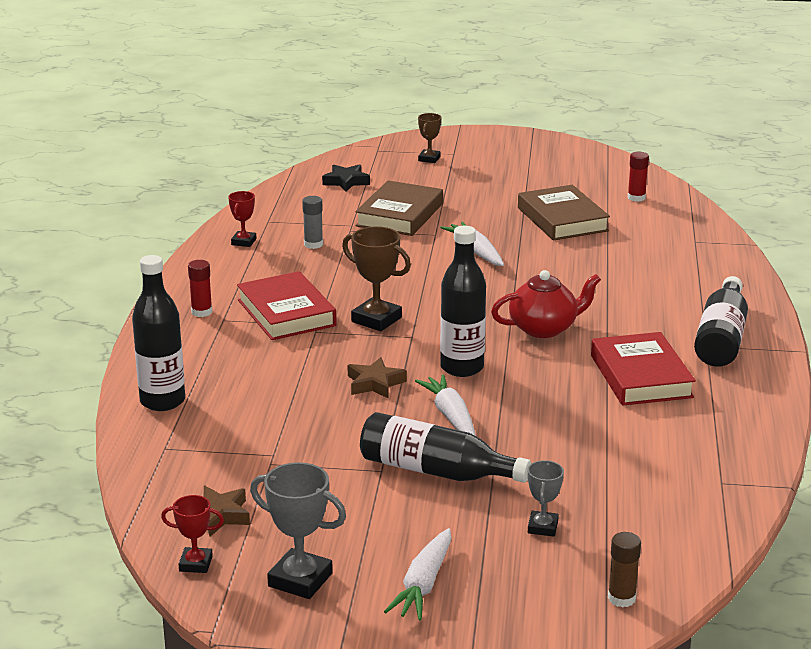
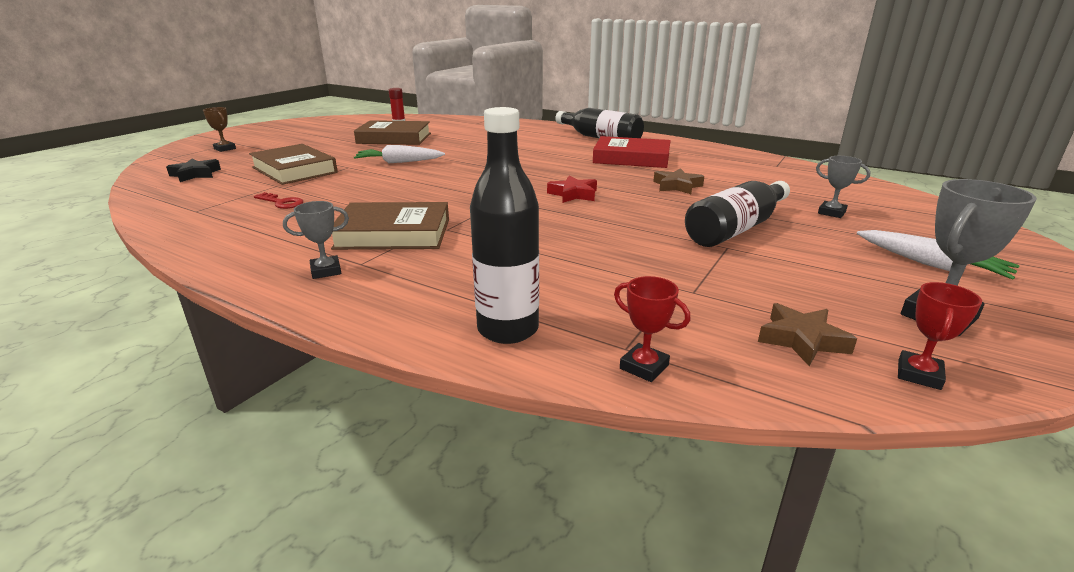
camera: 65 degrees left, 0 degrees up
(201, 312) = (326, 271): red glue stick -> grey trophy
(243, 242) = (214, 227): red trophy -> red trophy (644, 367)
(286, 313) = (393, 234): red book -> brown book
(313, 244) = (282, 202): grey glue stick -> red key
(375, 383) = (571, 224): brown star -> brown star (677, 186)
(376, 319) = (459, 205): brown trophy -> none
(450, 416) = (648, 210): white carrot -> none
(462, 368) = (573, 194): black bottle -> red star
(544, 328) = (541, 166): red teapot -> none
(621, 598) = (930, 209): brown glue stick -> none

